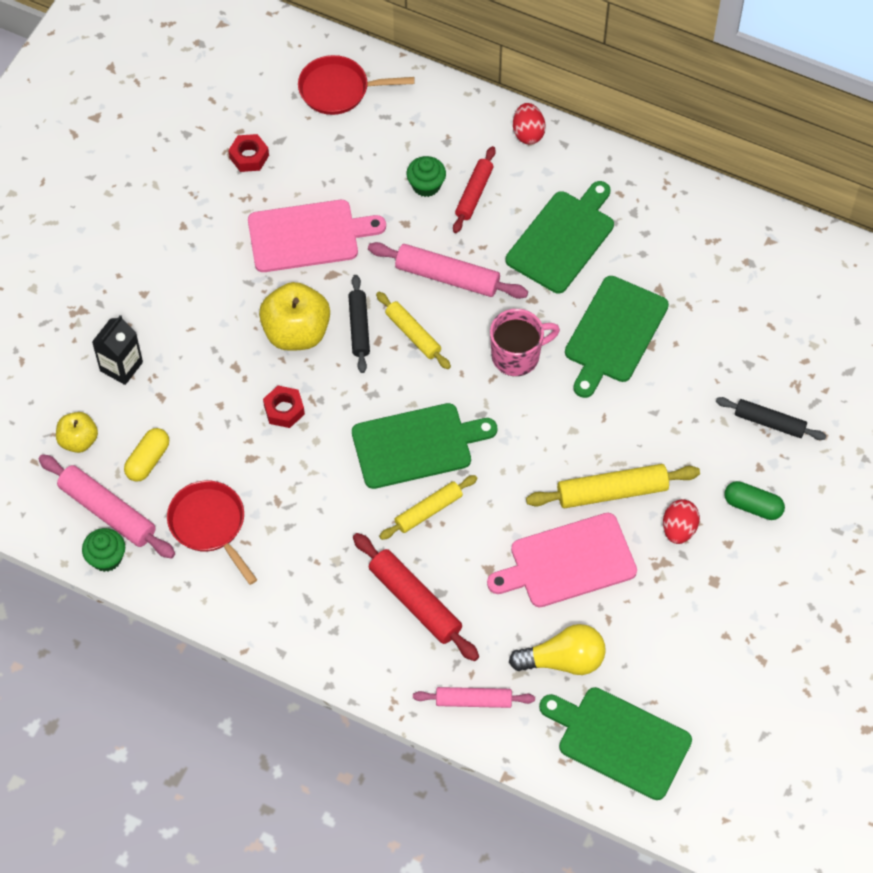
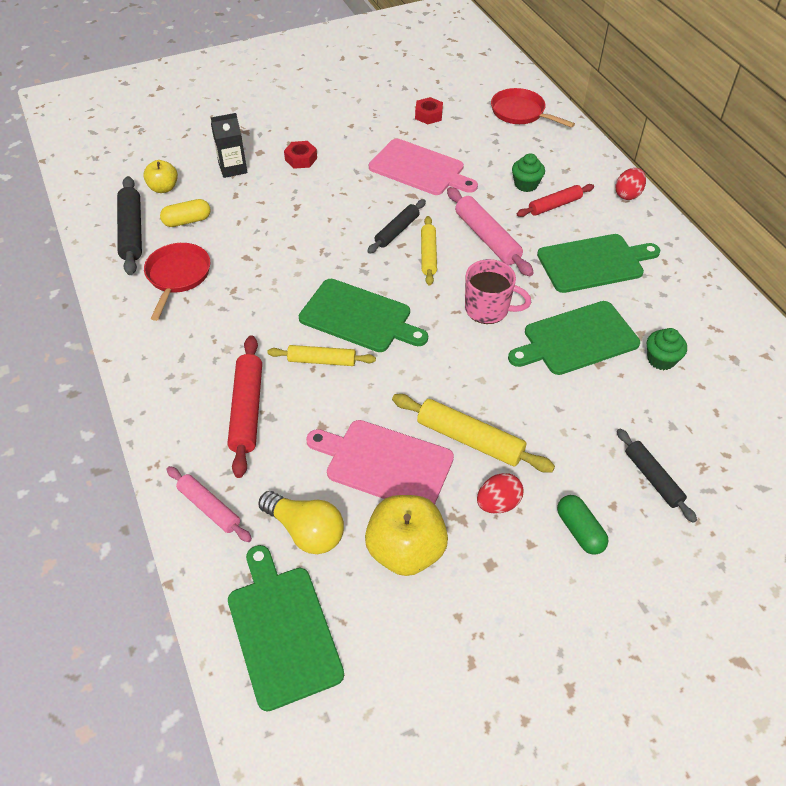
camera: 40 degrees right, 10 degrees down
(106, 558) = (99, 254): green cupcake -> green cupcake (661, 359)
(107, 511) = (131, 231): pink rolling pin -> black rolling pin
(284, 410) = (298, 245): red nut -> red nut (301, 159)
(296, 332) = (354, 211): yellow apple -> yellow apple (405, 550)

